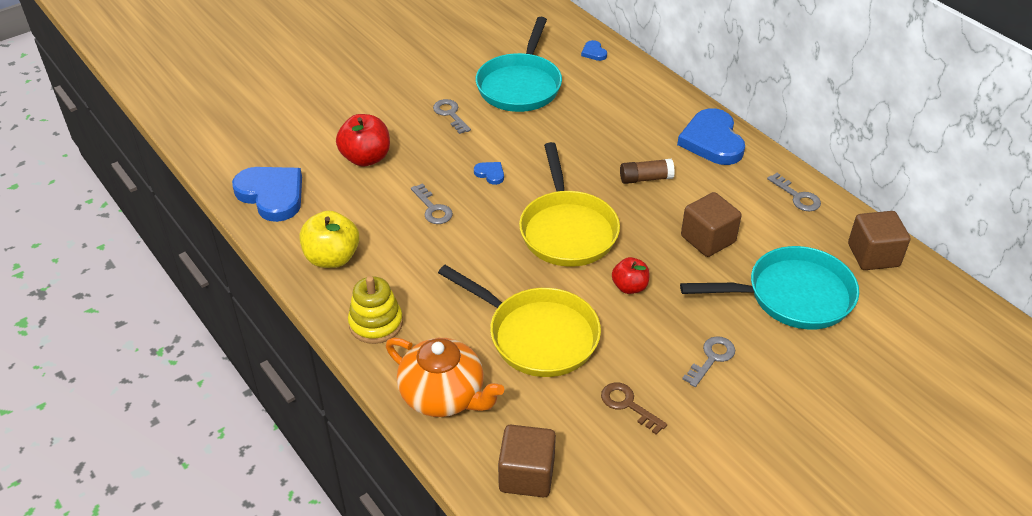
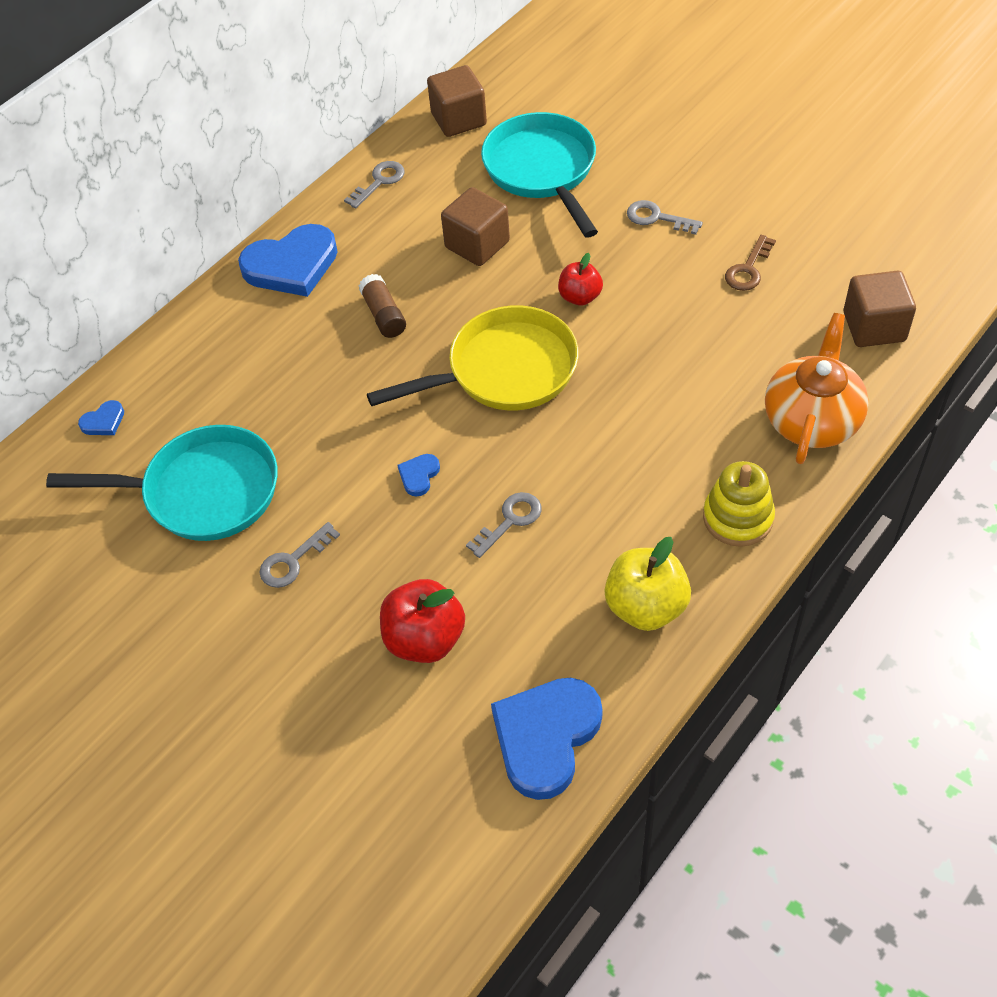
camera: 100 degrees left, 10 degrees up
(537, 335) = (688, 360): yellow pan -> none

